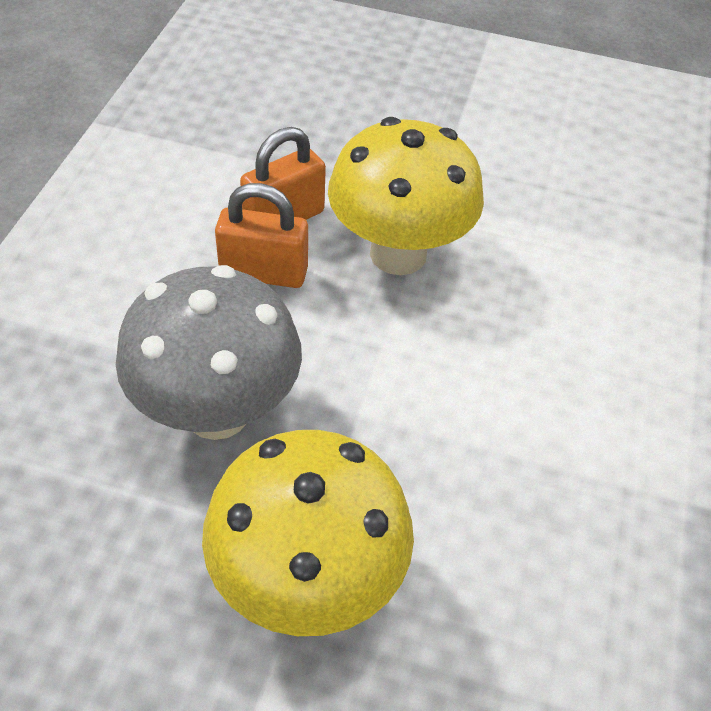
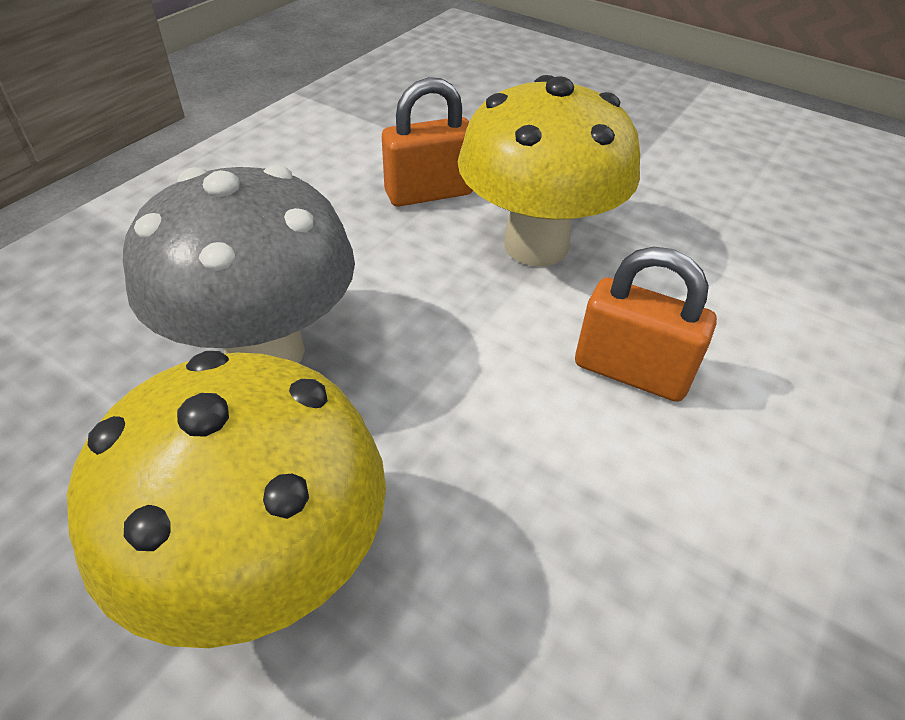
camera: 20 degrees right, 5 degrees down
(263, 273) = (384, 235): orange padlock -> orange padlock (631, 371)

